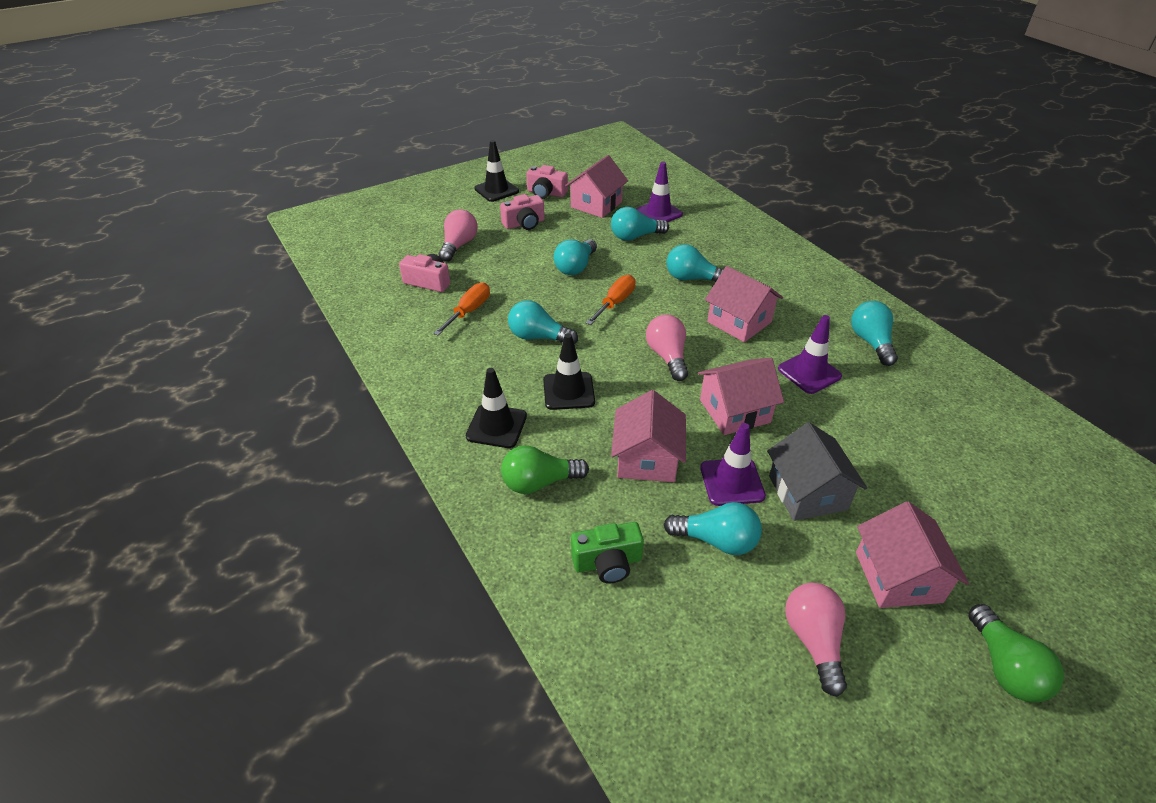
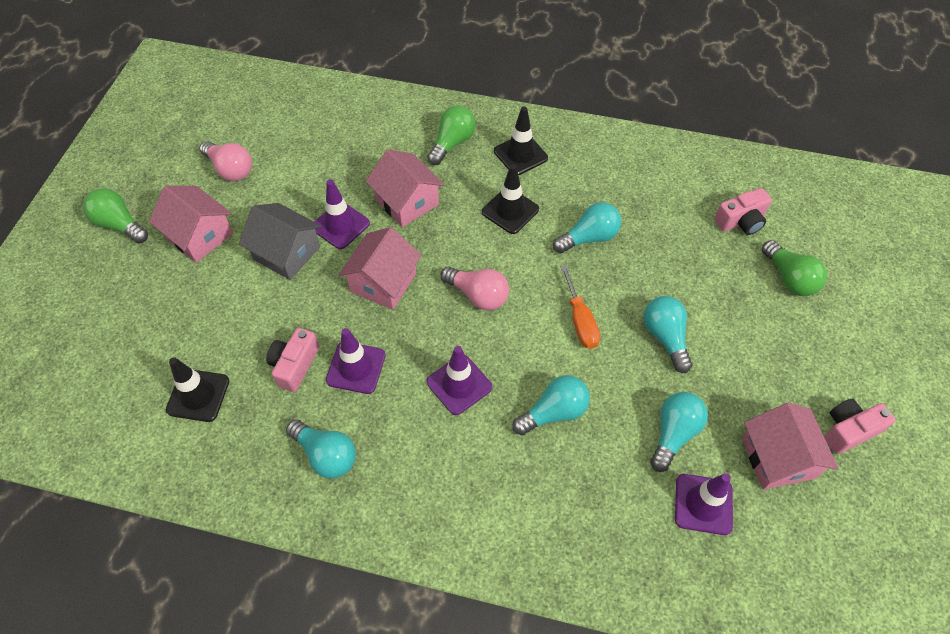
camera: 135 degrees right, 15 degrees up
(458, 245) = (789, 278): pink light bulb -> green light bulb
(469, 311) = (668, 220): orange screwdriver -> none
(496, 190) = (895, 388): black traffic cone -> black traffic cone (198, 395)
(524, 223) = (789, 358): pink camera -> pink camera (295, 365)
(607, 562) = (368, 132): green camera -> none
(716, 540) = (320, 183): turquoise light bulb -> none
(739, 322) = (459, 384): pink house -> purple traffic cone

